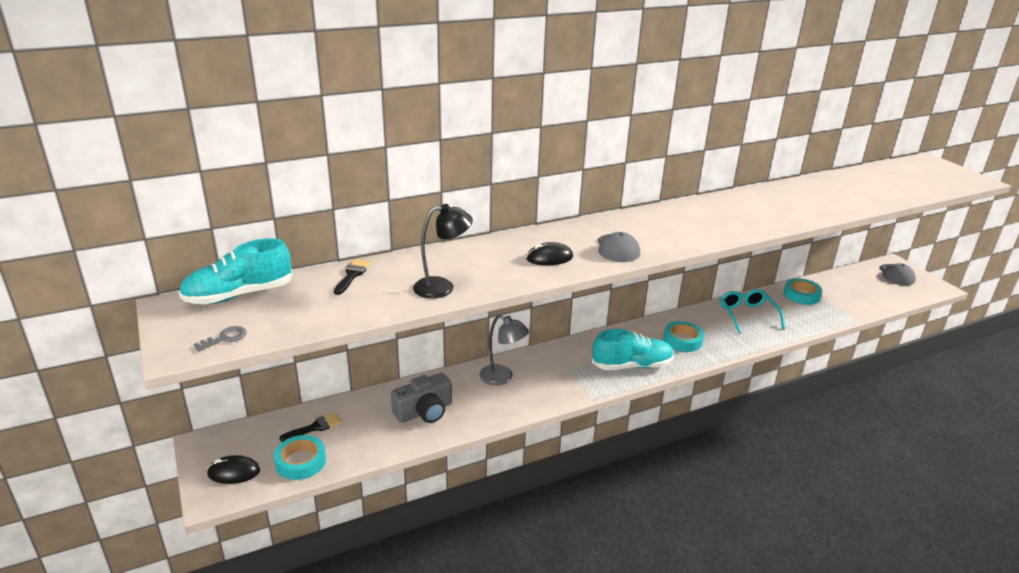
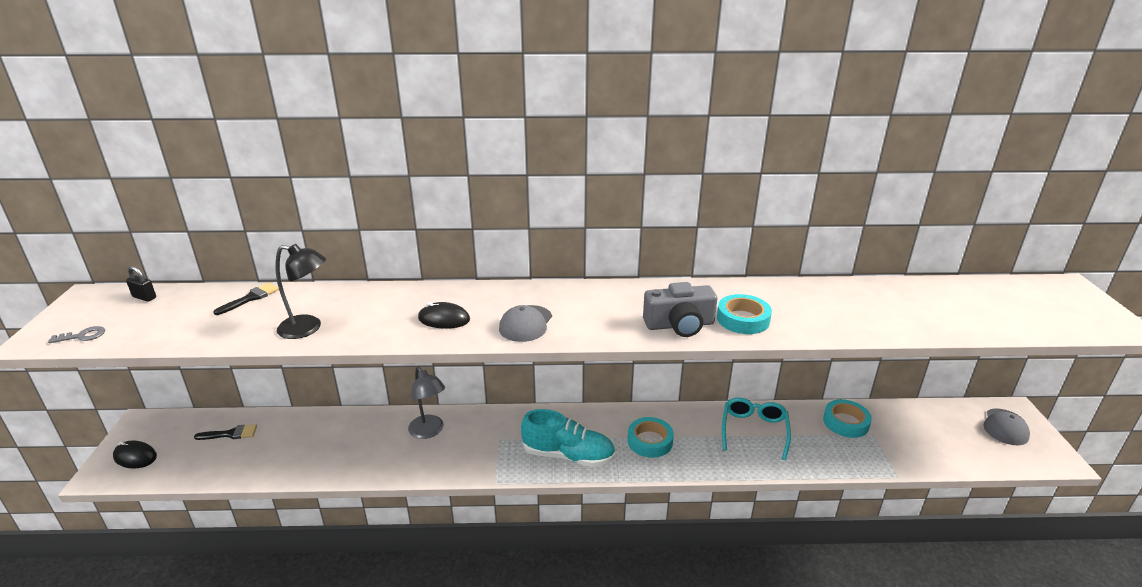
camera: 25 degrees right, 0 degrees up
(239, 295) = (144, 297): turquoise shoe -> black padlock
(301, 461) = (190, 464): turquoise tape -> turquoise tape (743, 319)
(424, 411) = (330, 446): grey camera -> grey camera (679, 325)

